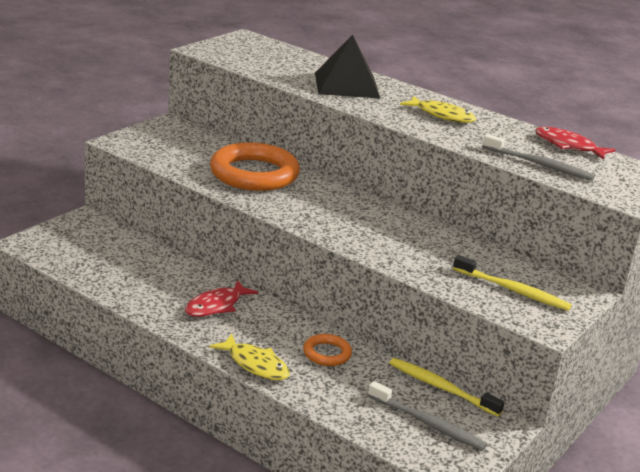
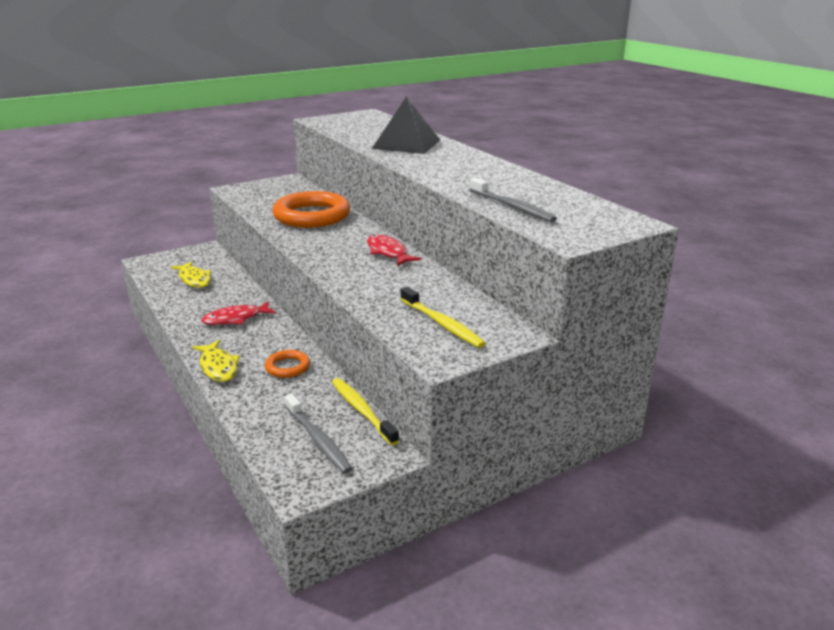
camera: 25 degrees right, 0 degrees up
(442, 115) = (465, 167): yellow fish -> yellow fish (194, 279)
(568, 146) = (565, 195): red fish -> red fish (388, 252)

